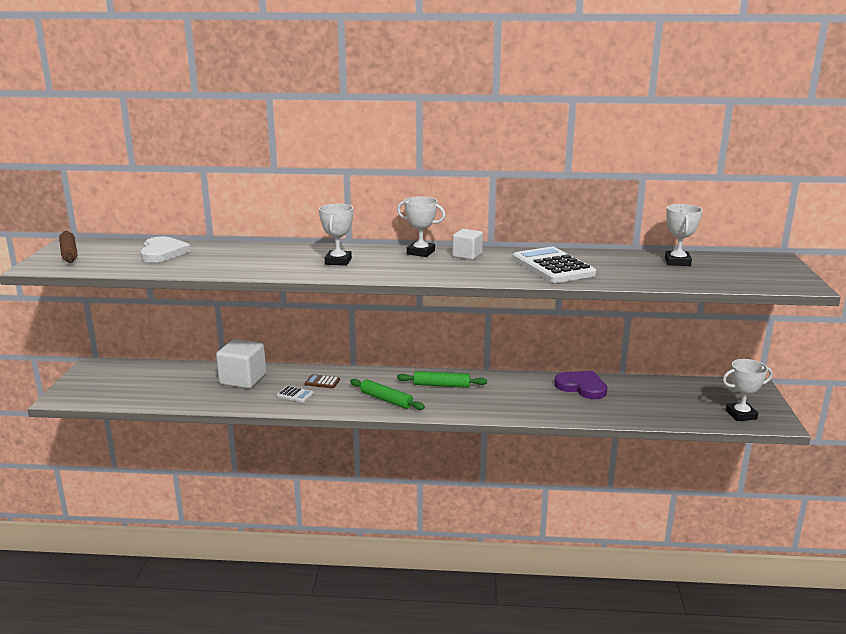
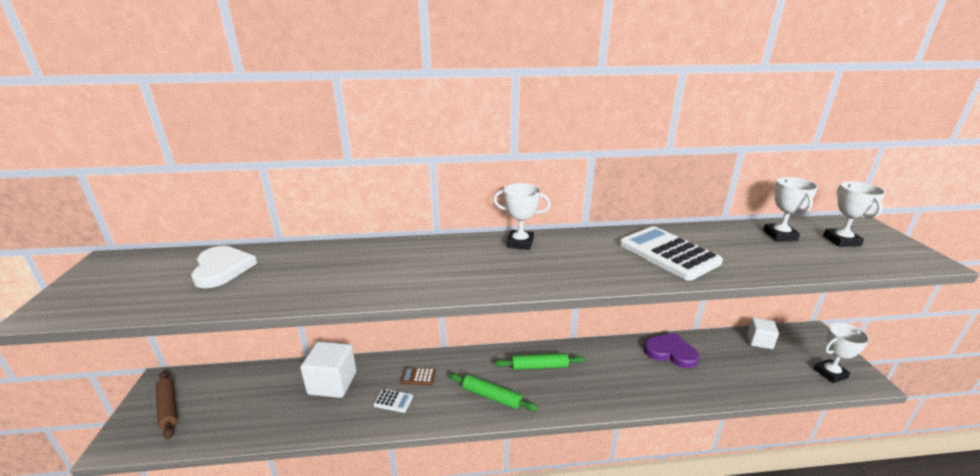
camera: 10 degrees left, 5 degrees up
(69, 253) = (98, 279): brown rolling pin -> brown rolling pin (168, 408)
(338, 261) = (436, 266): white trophy -> white trophy (841, 241)
(467, 255) = (570, 243): white cube -> white cube (759, 341)

